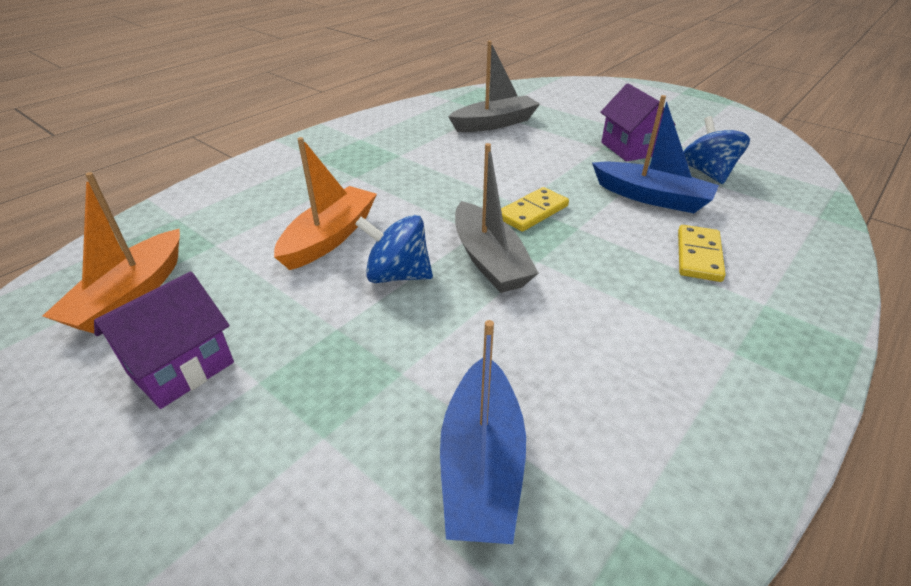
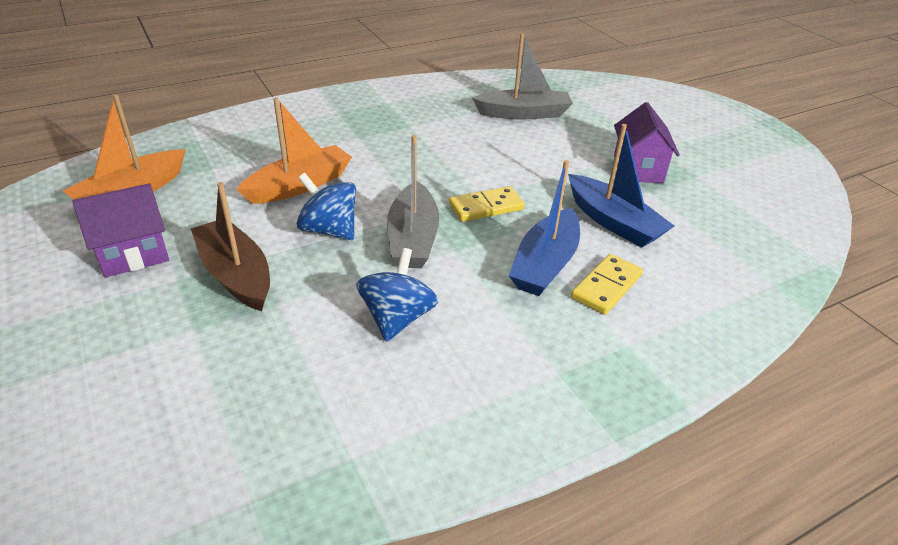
camera: 20 degrees right, 0 degrees up
(328, 354) = (236, 275): none -> brown boat
(482, 464) = (285, 383): blue boat -> blue boat (545, 264)
(707, 173) = (697, 212): blue spinning top -> blue spinning top (397, 318)

